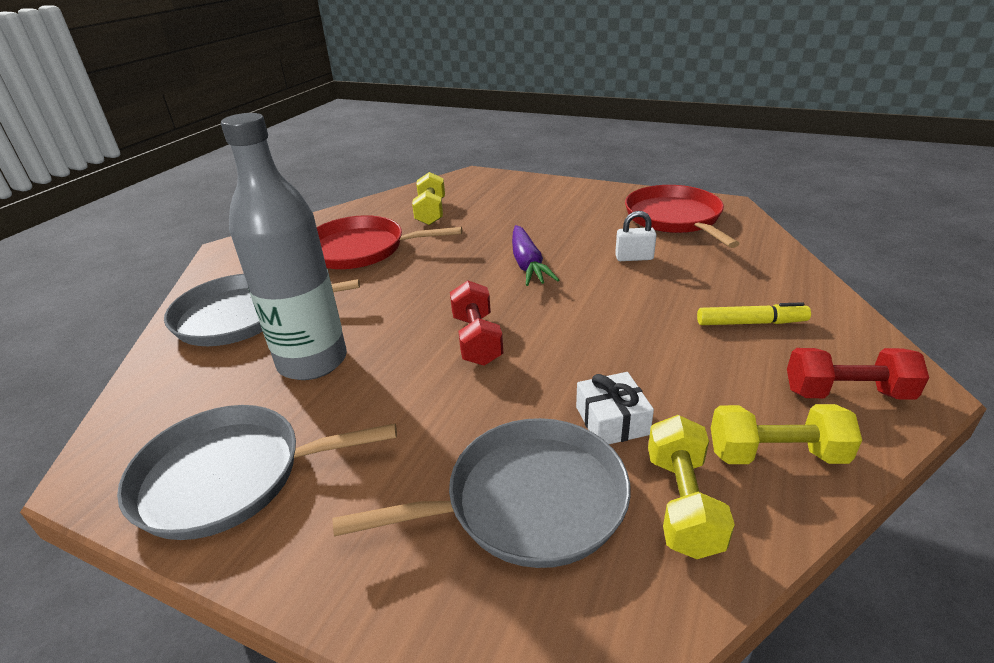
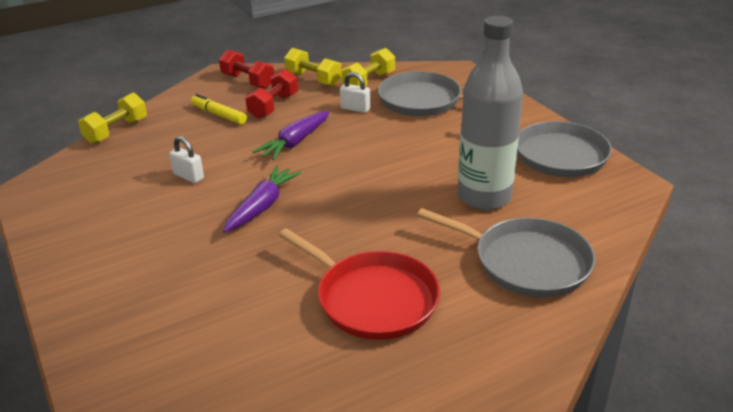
camera: 145 degrees left, 0 degrees up
(431, 212) = (247, 326): yellow dumbbell -> yellow dumbbell (116, 131)
(476, 339) = (369, 167): red dumbbell -> red dumbbell (273, 106)
(601, 330) = (295, 142): none -> purple carrot
(612, 420) = (355, 109): white gift -> white padlock
(675, 218) = (89, 195): red pan -> none

